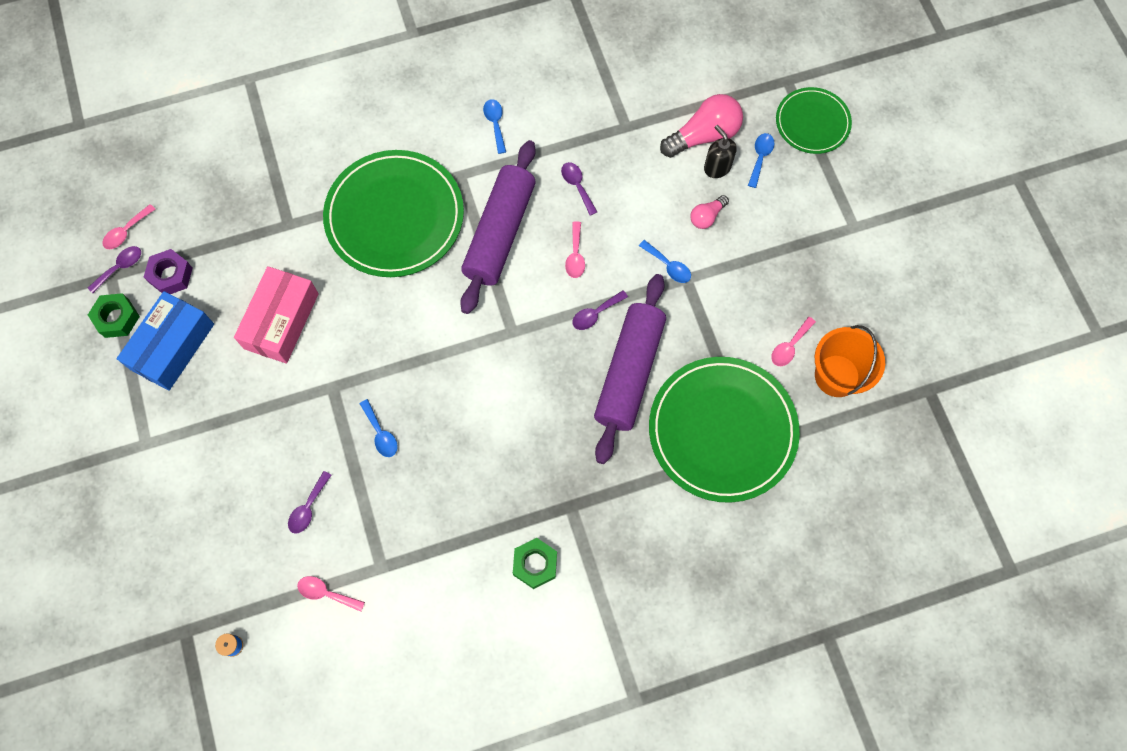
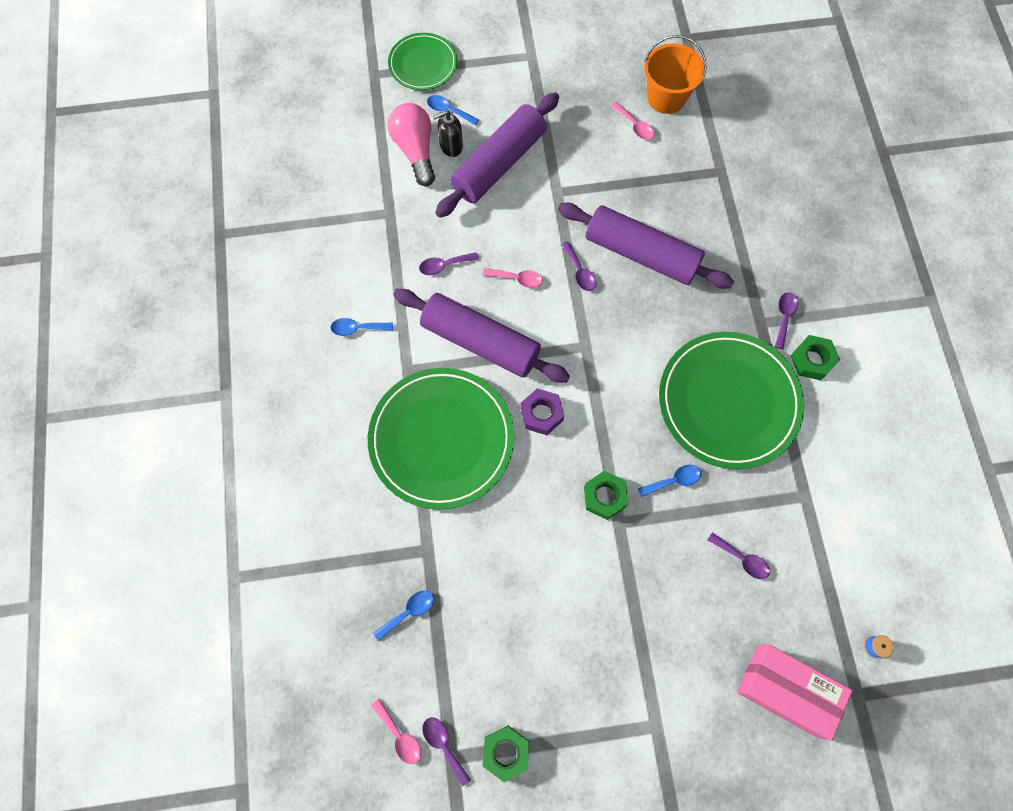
camera: 80 degrees left, 0 degrees up
(171, 275) = (464, 685): purple nut -> purple nut (541, 414)
(172, 346) = (550, 689): blue box -> none
(281, 321) = (539, 567): pink box -> pink box (787, 691)
(326, 593) = (827, 550): pink spoon -> none
(356, 370) = (604, 497): none -> green nut
(581, 530) = (784, 317): none -> purple spoon
(668, 266) = (542, 203): blue spoon -> blue spoon (409, 612)
(707, 217) = (499, 164): pink light bulb -> purple rolling pin
(722, 430) = (704, 191): green plate -> green plate (728, 401)

